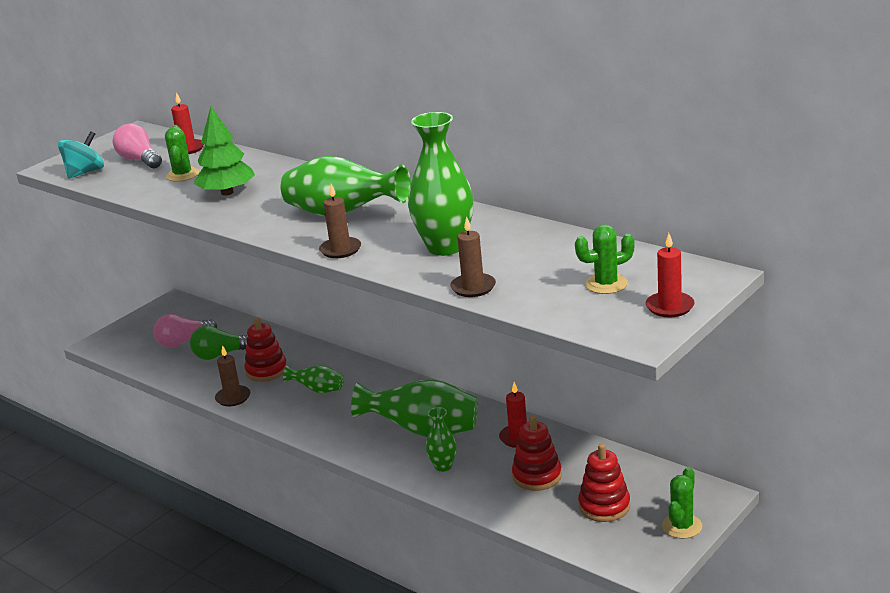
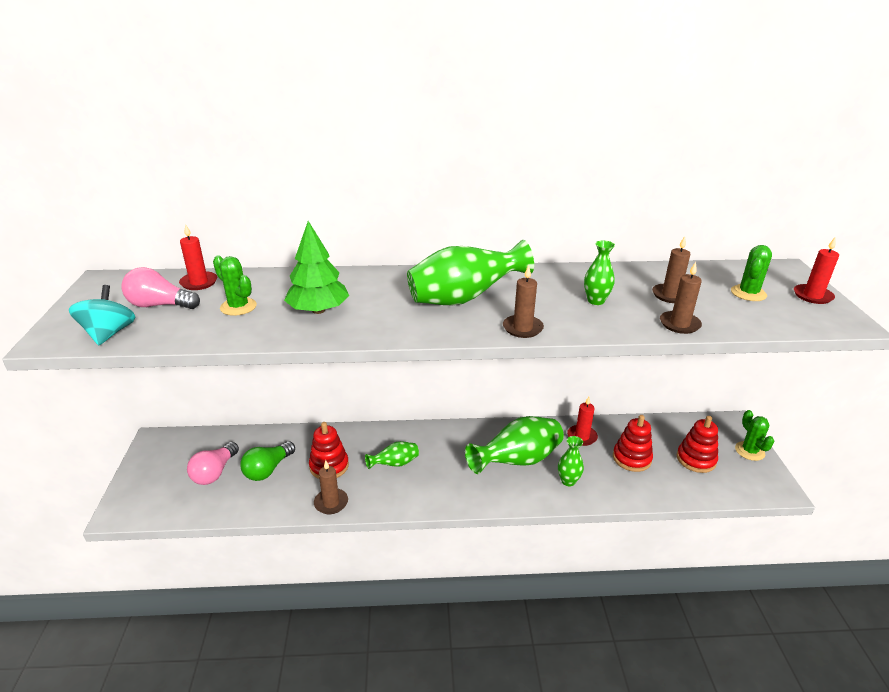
camera: 45 degrees left, 5 degrees up
(445, 247) = (596, 301): green vase -> green vase, size x0.51
(524, 263) = (670, 295): none -> brown candle

